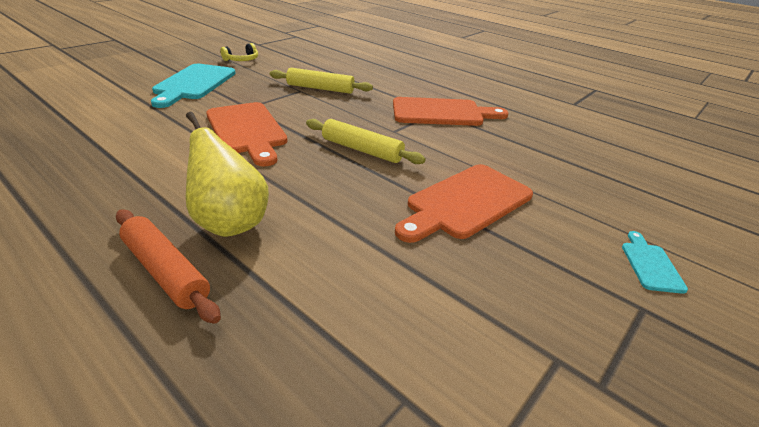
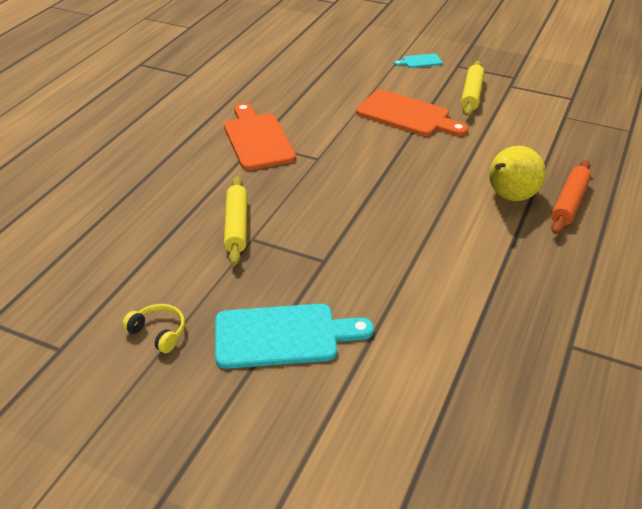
camera: 105 degrees left, 5 degrees up
(247, 130) = (378, 240): orange cutting board -> none
(362, 150) = (366, 167): yellow rolling pin -> yellow rolling pin (471, 94)

